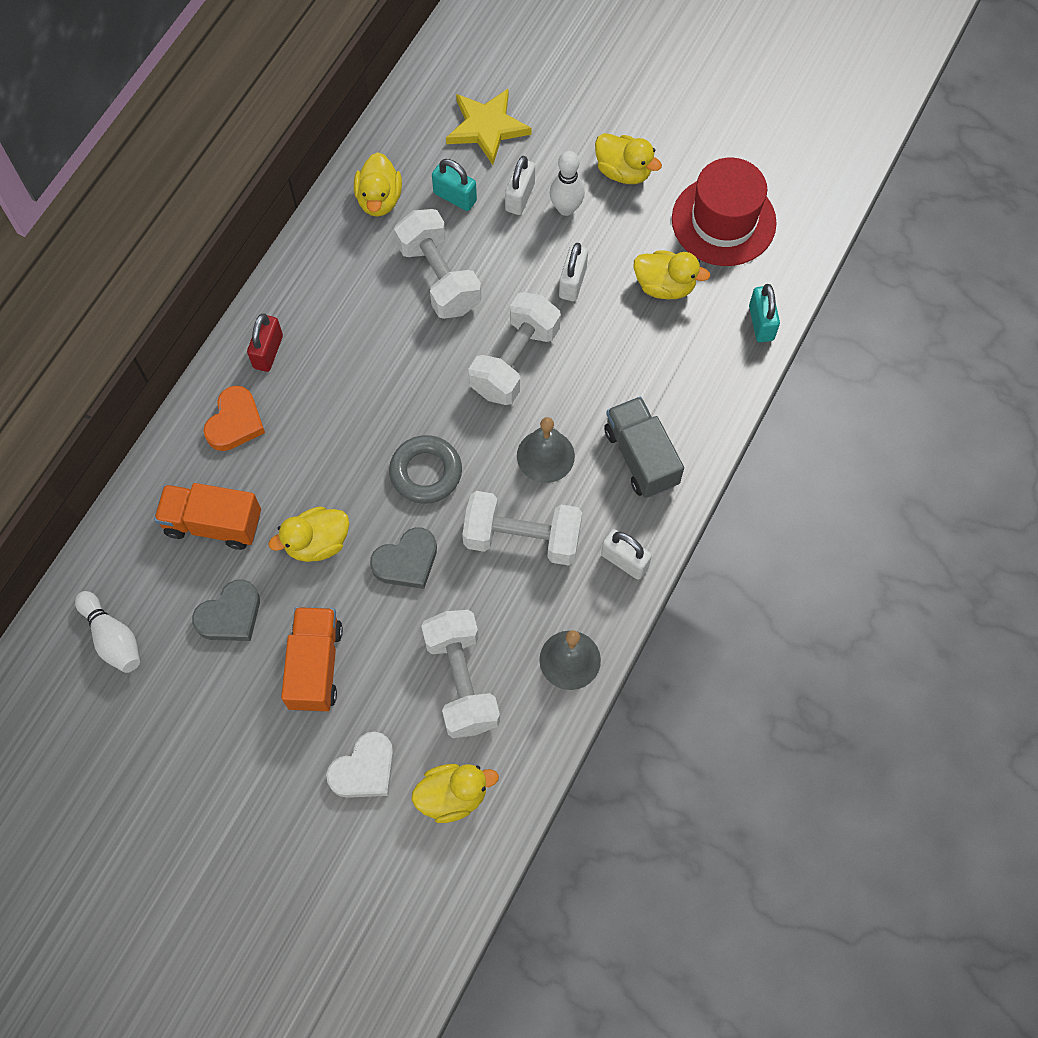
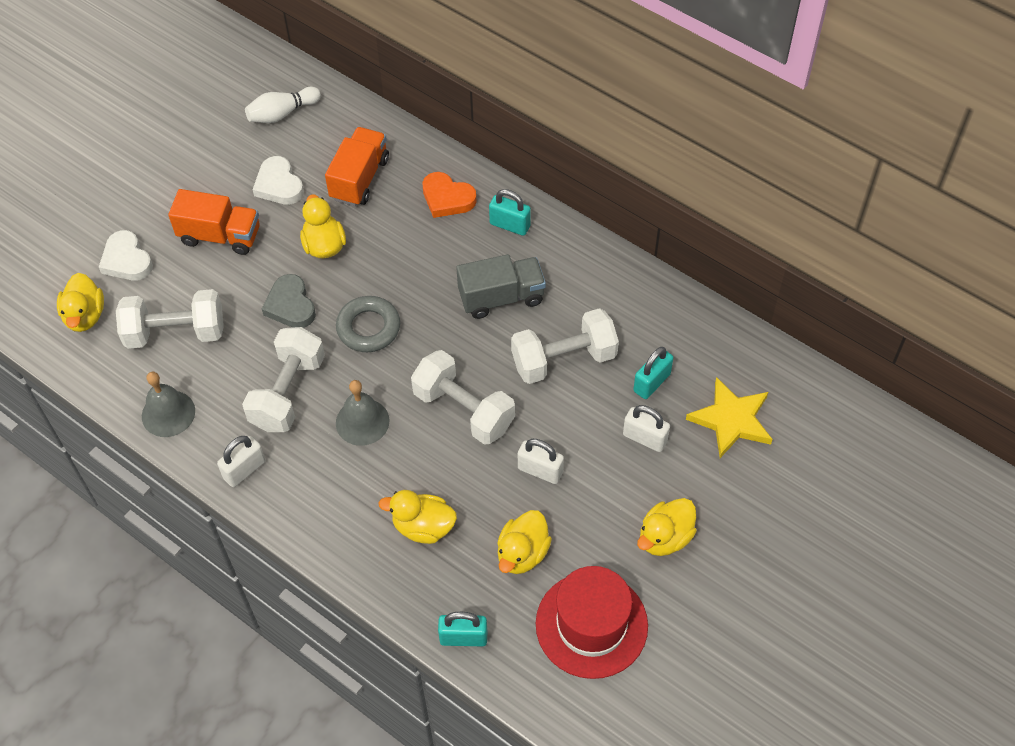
camera: 100 degrees right, 10 degrees down
(230, 615) = (279, 185): grey heart -> white heart
(268, 352) = (510, 225): red padlock -> turquoise padlock
(379, 199) = (656, 321): yellow duck -> yellow duck (423, 527)
(566, 208) = (626, 477): white bowling pin -> none
(641, 457) = (342, 500): grey truck -> grey truck (501, 297)

